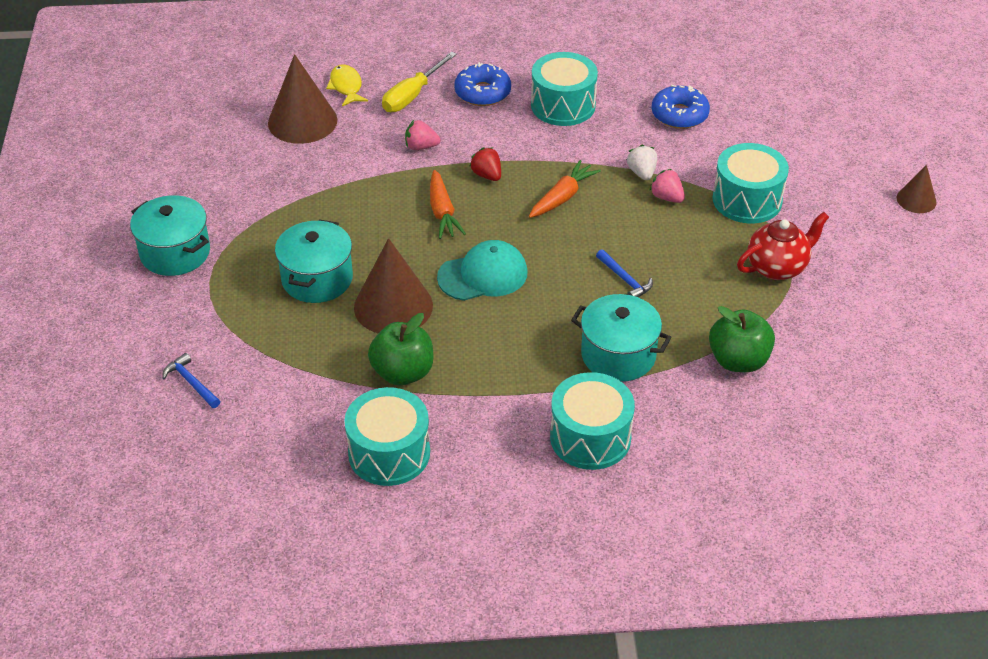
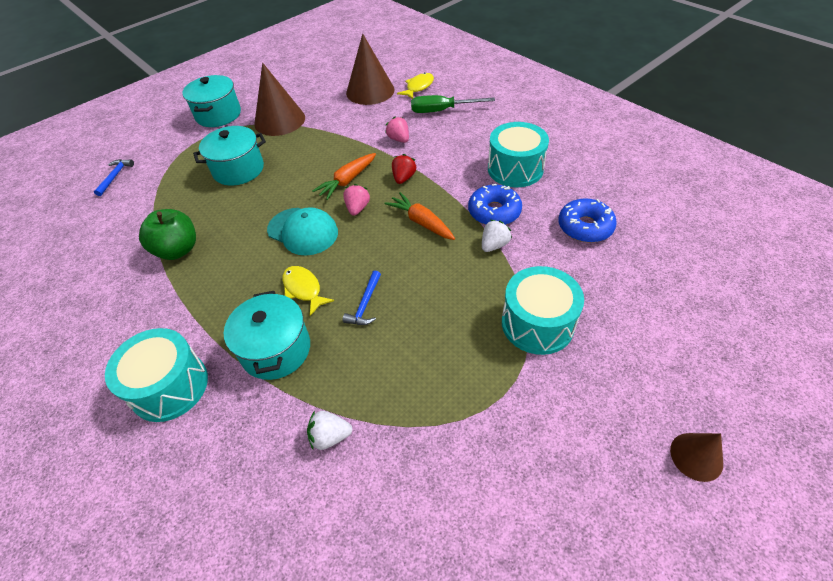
camera: 55 degrees right, 5 degrees up
(389, 453) = (95, 287): turquoise drum -> none
(393, 306) = (238, 211): brown cone -> brown cone (279, 120)
(412, 95) = (442, 111): yellow screwdriver -> green screwdriver
(482, 92) = (481, 132): blue donut -> blue donut (494, 212)
(562, 197) = (421, 222): orange carrot -> orange carrot turned 135 degrees counterclockwise
(564, 308) = (303, 289): none -> yellow fish
(667, 197) = (483, 274): pink strawberry -> pink strawberry (357, 208)
(738, 360) = (330, 436): green apple -> white strawberry
(777, 267) = (476, 395): red teapot -> none

